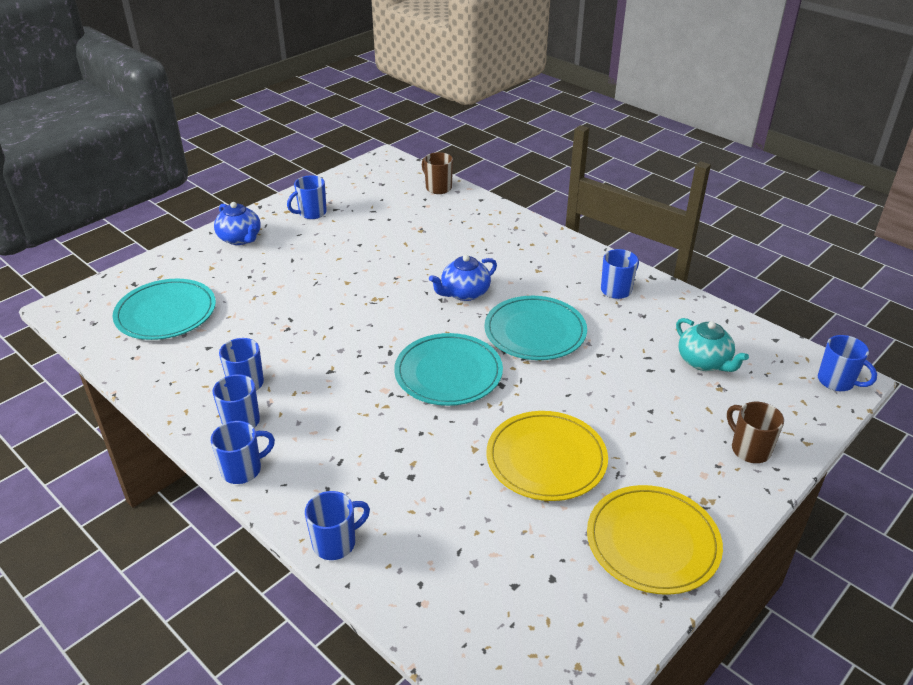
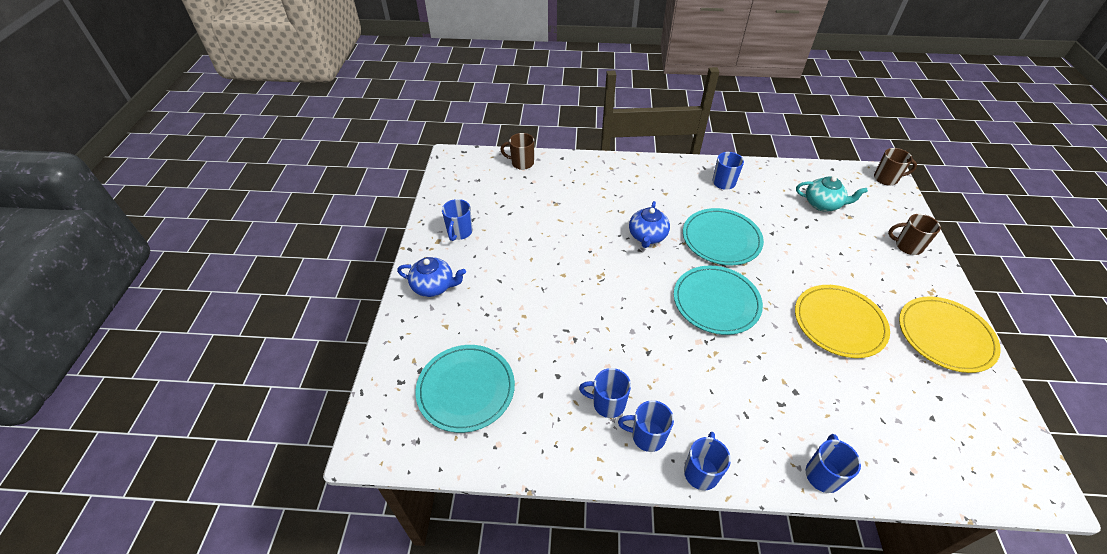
camera: 40 degrees left, 10 degrees up
(837, 381) = (886, 179): blue mug -> brown mug

